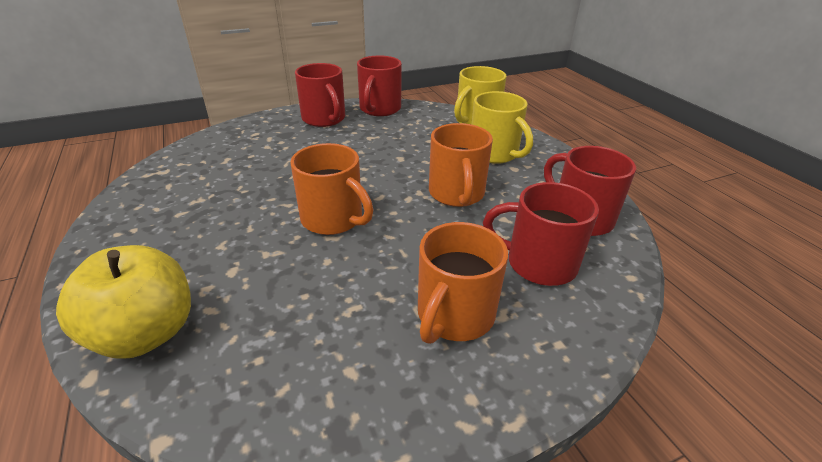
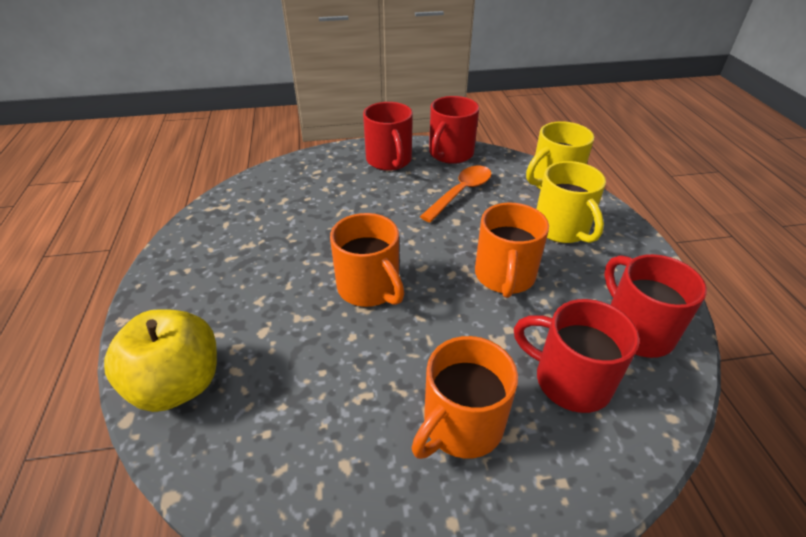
camera: 15 degrees right, 5 degrees up
(398, 137) = (460, 193): none -> orange spoon

